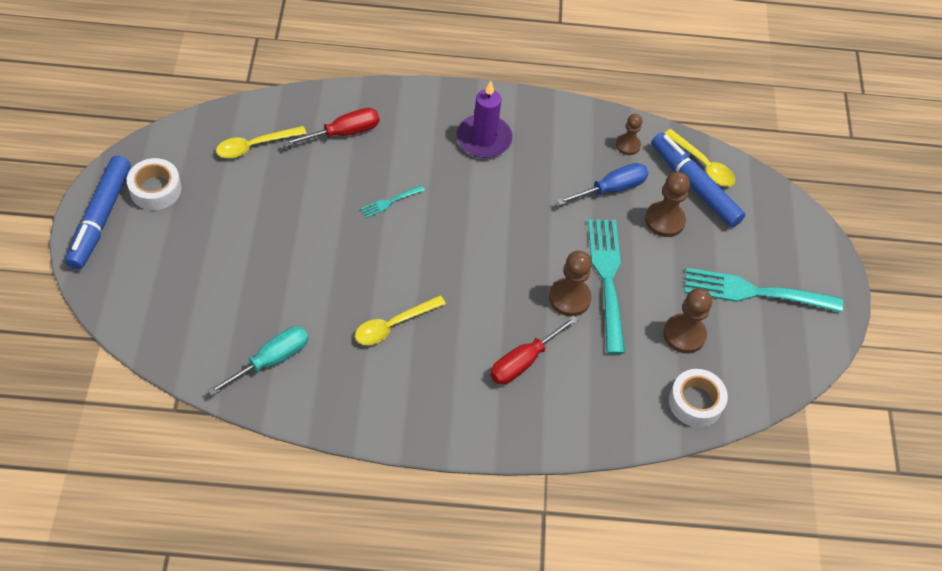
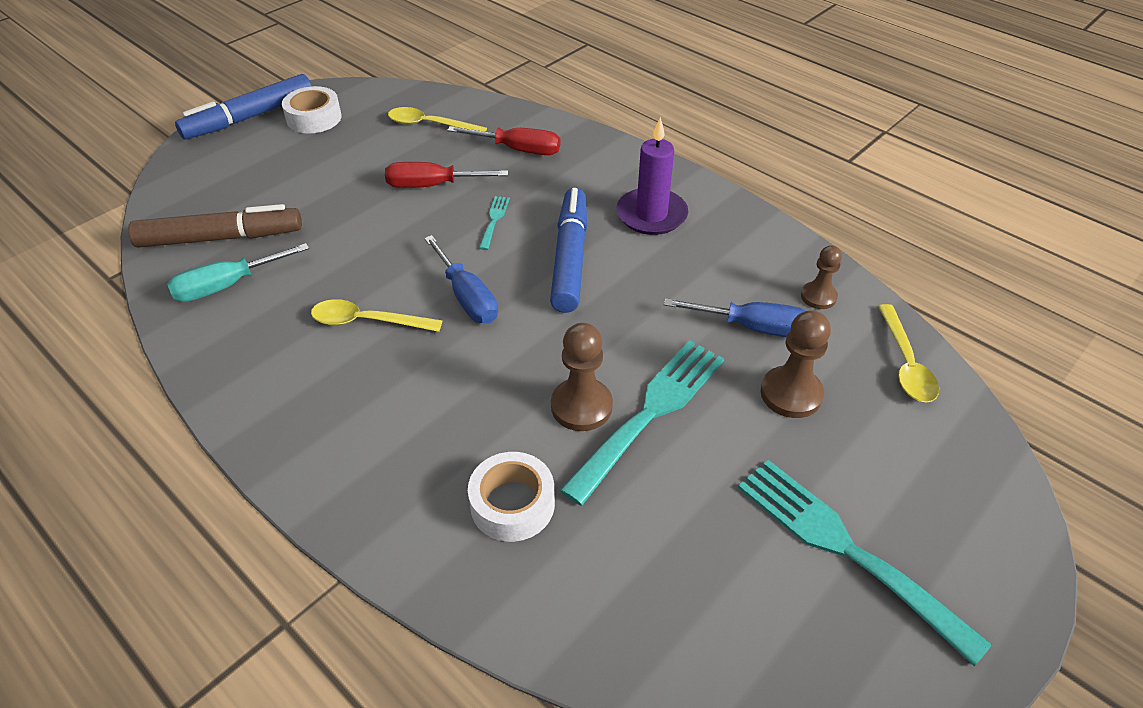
camera: 45 degrees right, 10 degrees down
(218, 330) = (220, 238): none -> brown marker
(271, 360) = (227, 286): turquoise screwdriver -> turquoise screwdriver turned 150 degrees clockwise
(390, 202) = (494, 220): turquoise fork -> turquoise fork turned 90 degrees clockwise
(434, 270) = (467, 297): none -> blue screwdriver
(523, 361) = (454, 438): red screwdriver -> red screwdriver (432, 185)
(684, 334) = (687, 537): brown pawn -> none
(694, 186) = (870, 379): blue marker -> blue marker (570, 258)
(695, 402) = (617, 632): white tape -> white tape (512, 504)

